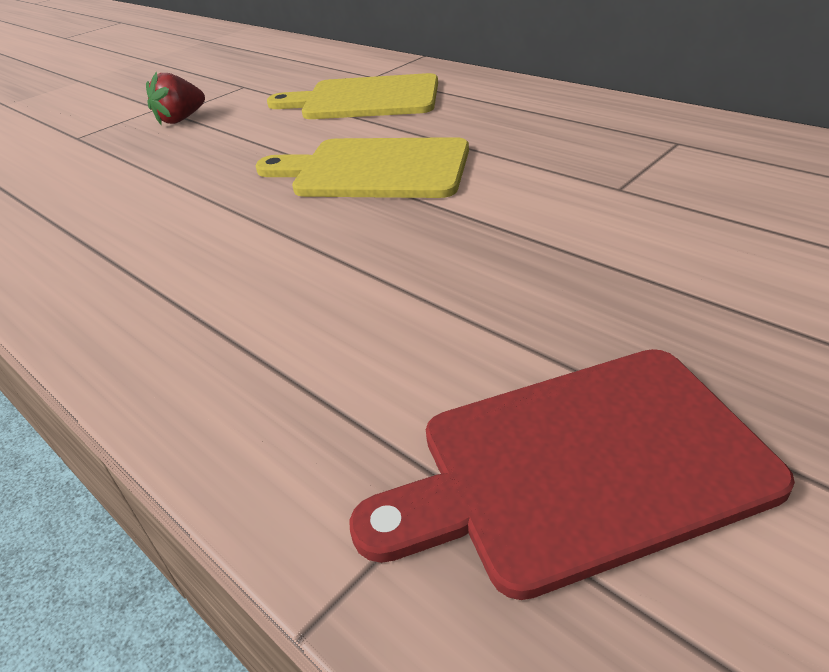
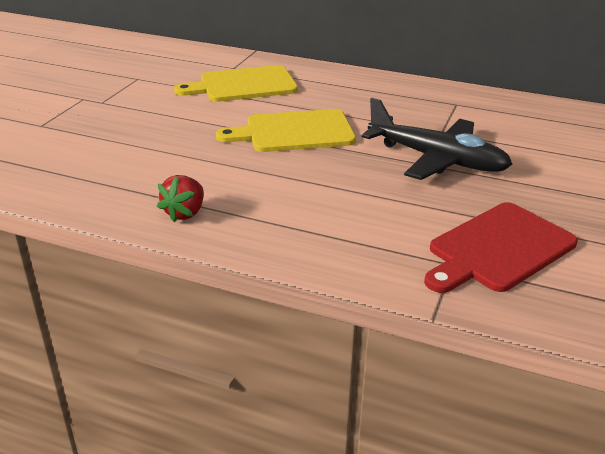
camera: 25 degrees left, 5 degrees down
(181, 119) = (115, 107): red strawberry -> red strawberry (185, 213)
(575, 237) = (436, 159): none -> black plane

